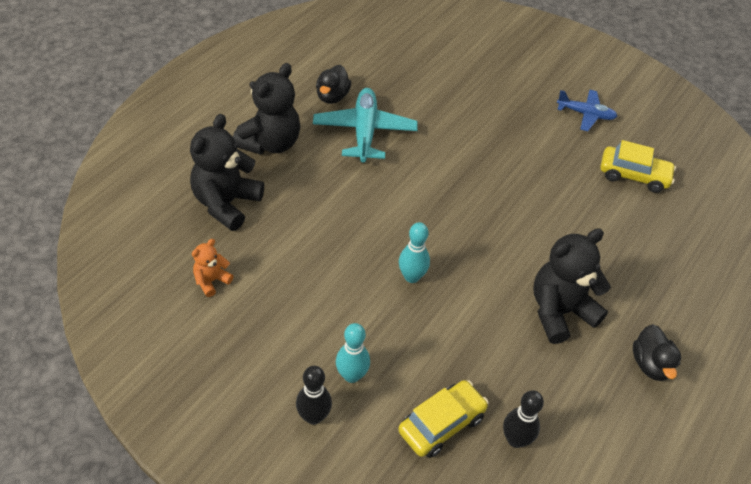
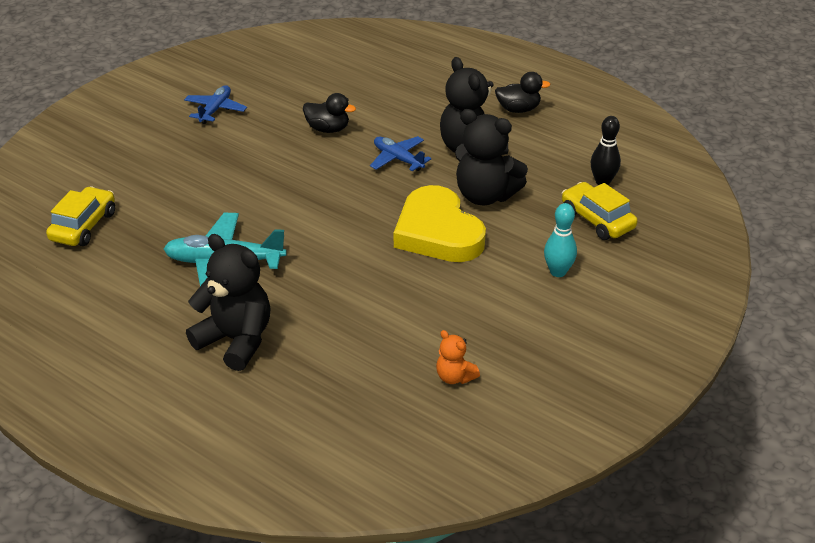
camera: 85 degrees left, 10 degrees down
(226, 203) = (337, 373): black teddy bear -> black teddy bear (485, 195)
(313, 416) = (606, 295): black bowling pin -> none
(332, 96) = (156, 289): black duck -> black duck (328, 129)
(411, 277) = (438, 232): turquoise bowling pin -> yellow heart
(529, 248) = (398, 159): none -> blue plane
(633, 175) = (305, 92): yellow car -> yellow car (83, 226)

